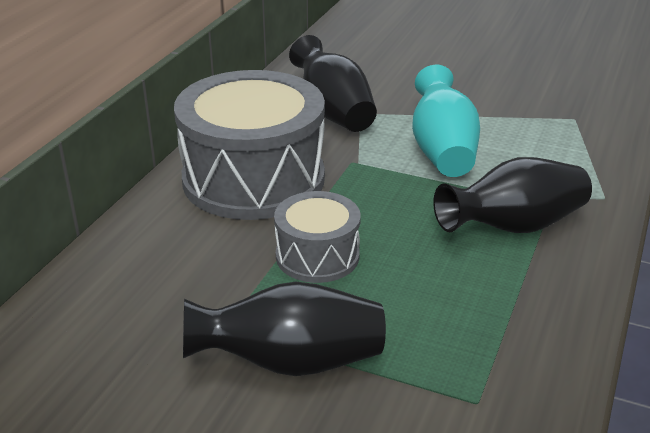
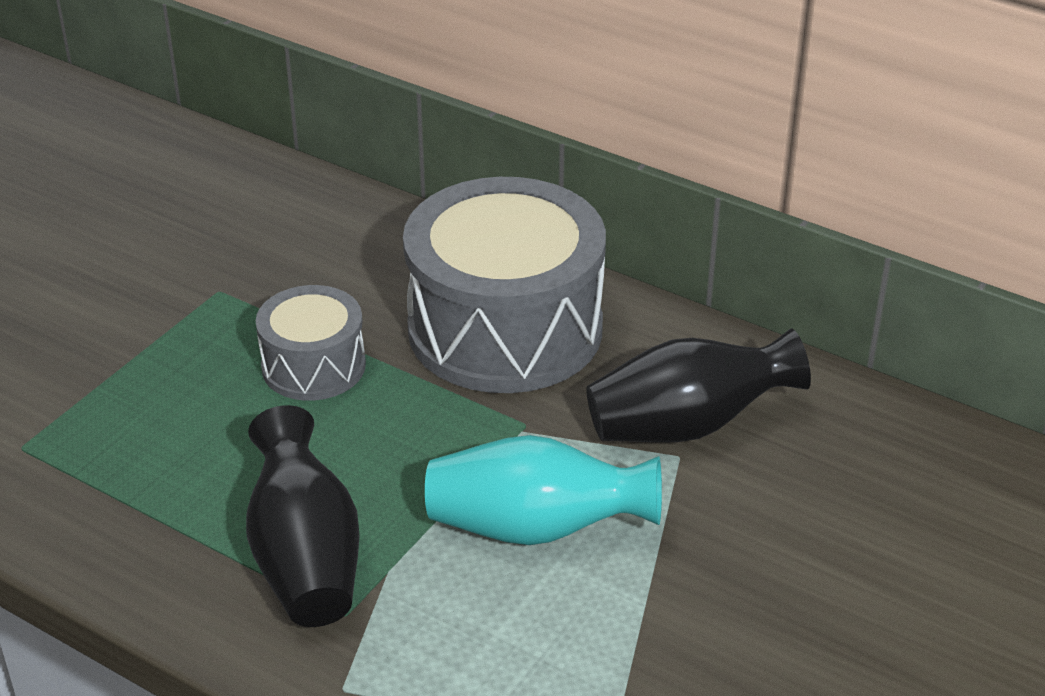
camera: 100 degrees right, 5 degrees up
(291, 362) = (145, 329): black vase -> none

